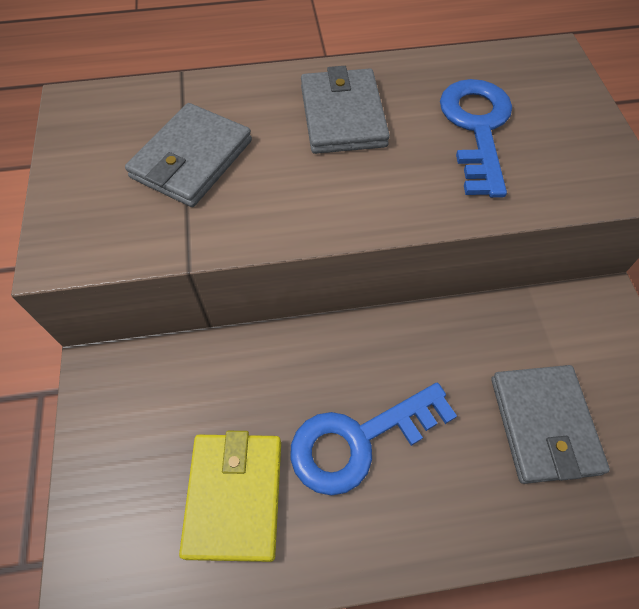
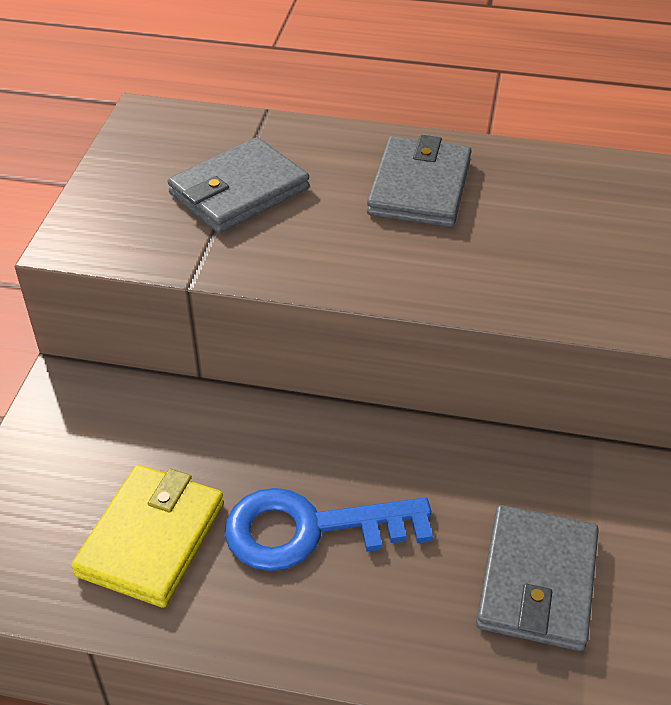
camera: 20 degrees right, 15 degrees down
(477, 128) = (567, 233): blue key -> none

